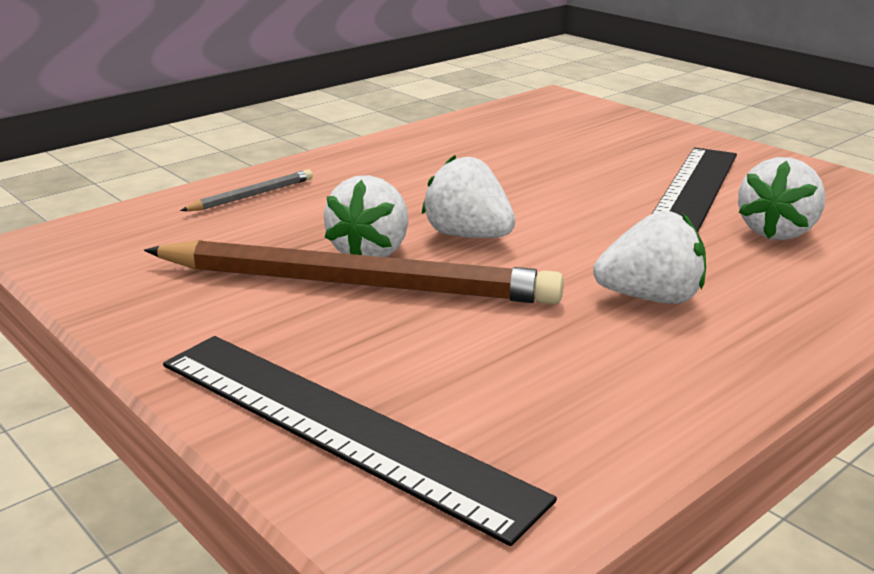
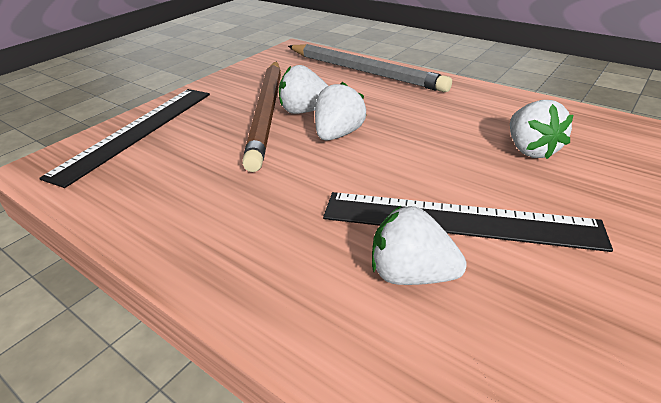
camera: 80 degrees right, 10 degrees up
(252, 195) = (364, 71): grey pencil -> grey pencil, size x2.39
(651, 298) = (265, 207): white strawberry -> white strawberry (530, 150)

